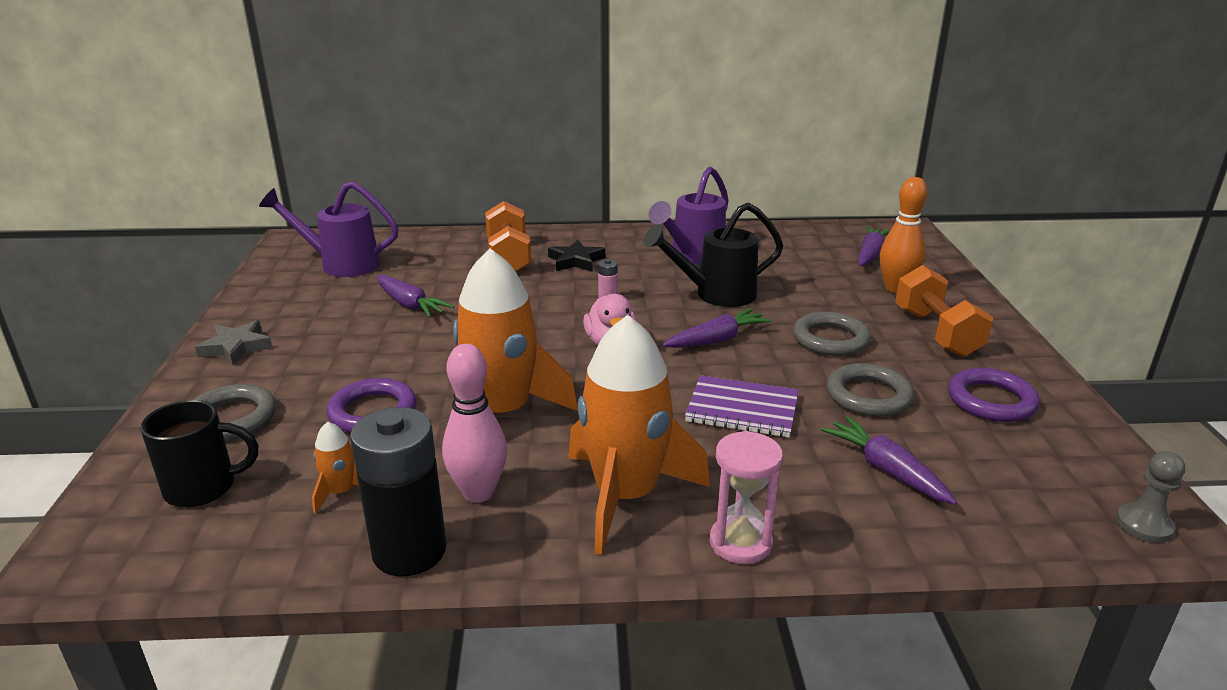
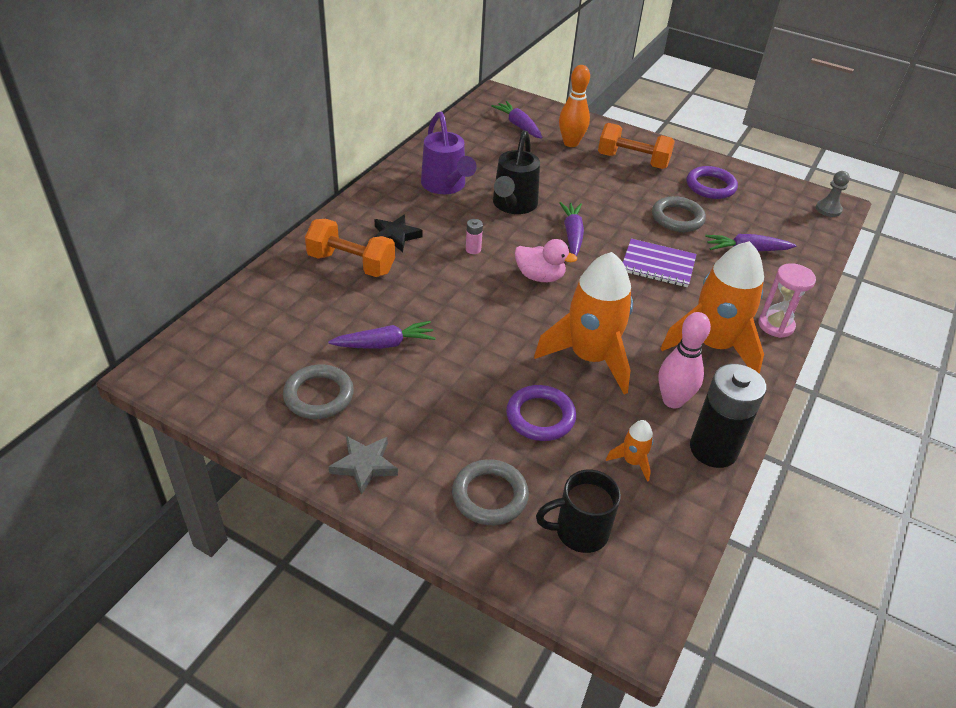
camera: 60 degrees left, 15 degrees up
(203, 488) = (579, 531): black mug -> black mug turned 120 degrees counterclockwise
(341, 264) = (256, 357): purple watering can -> none
(742, 409) = (658, 265): purple notebook -> purple notebook turned 60 degrees clockwise
(830, 339) = (608, 196): grey ring -> grey ring (319, 395)

